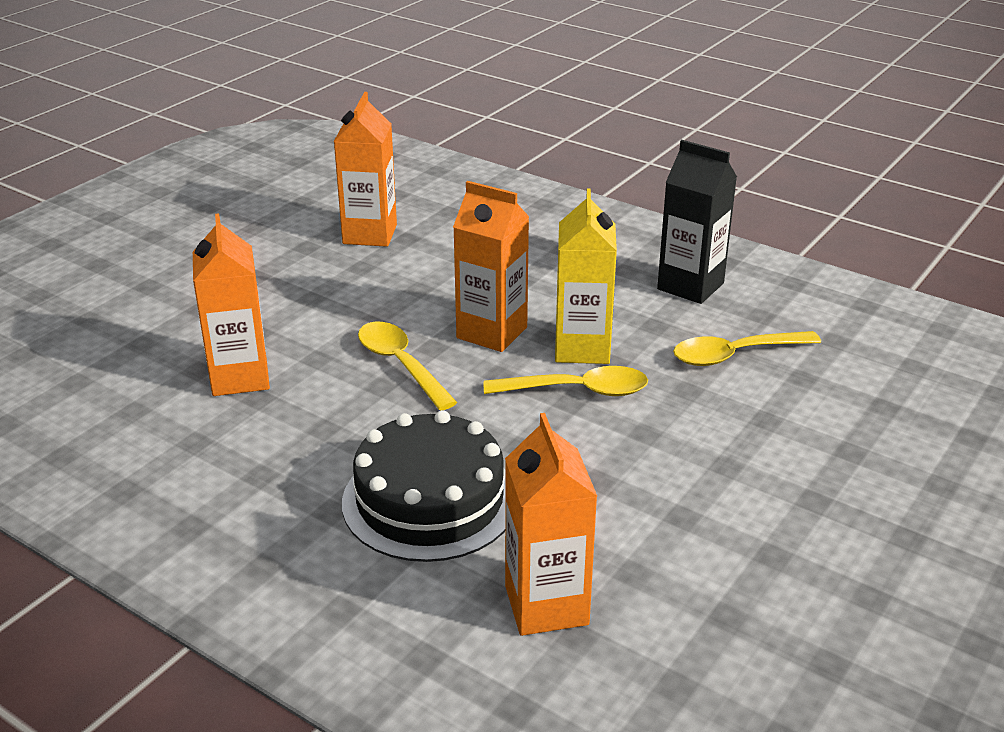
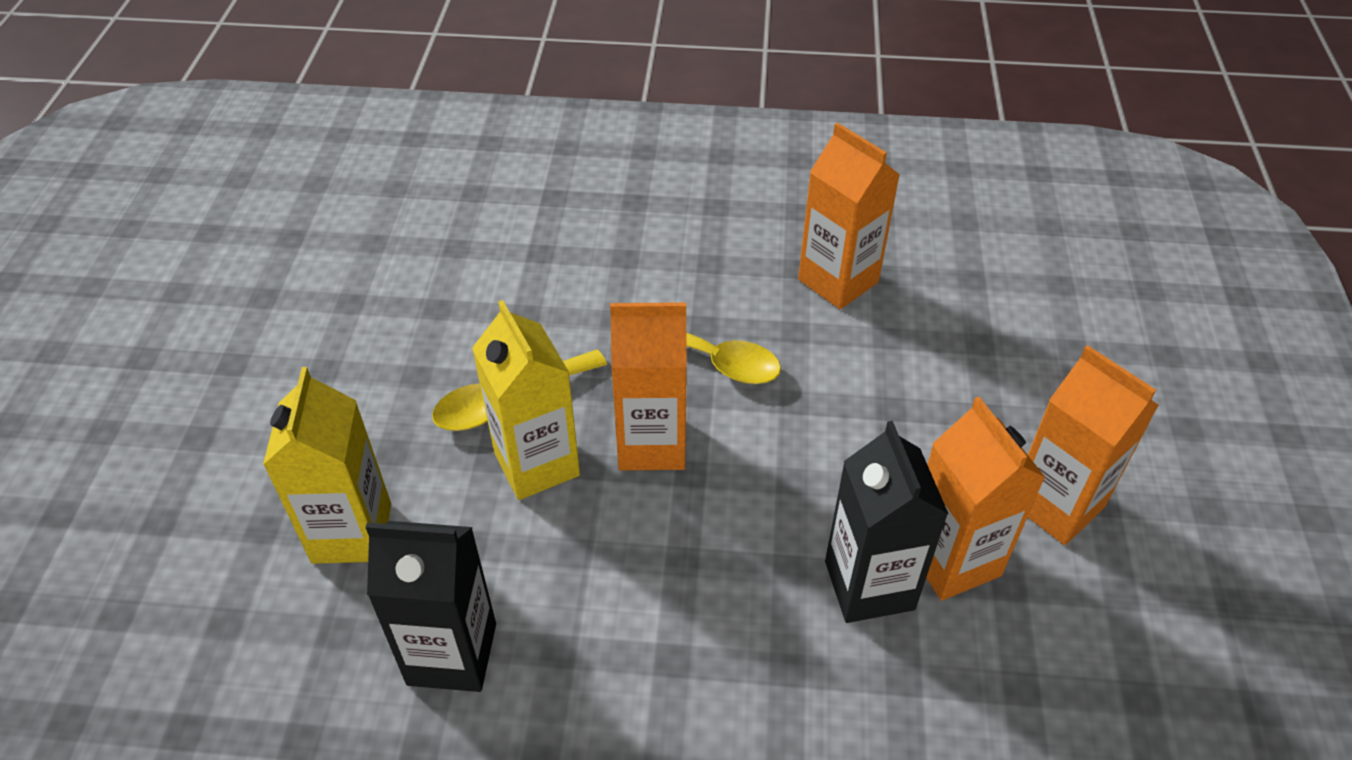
camera: 150 degrees right, 15 degrees up
(427, 240) = (869, 585): none -> black carton
(430, 500) = (566, 237): black cake -> none
(546, 605) = (427, 198): orange carton -> orange carton (1056, 505)
(735, 355) = (352, 533): yellow spoon -> yellow carton

